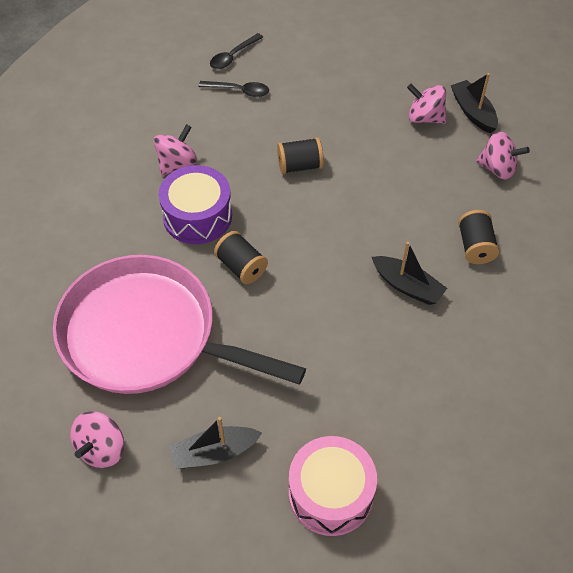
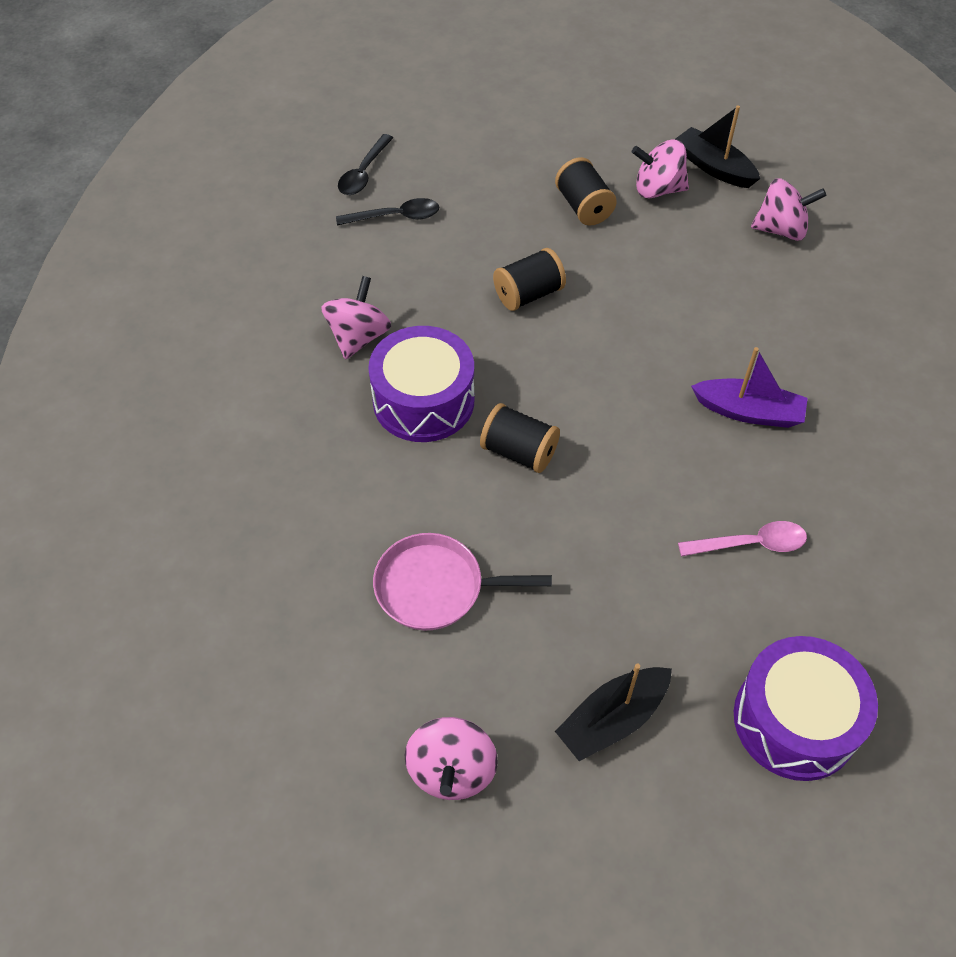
camera: 20 degrees left, 0 degrees up
(147, 335) = (435, 587): pink pan -> pink pan, size x0.46
(330, 494) = (795, 720): pink drum -> purple drum
(362, 373) = (750, 544): none -> pink spoon
(407, 286) = (748, 412): black boat -> purple boat
(475, 246) = (806, 336): black spool -> black spool (583, 207)

